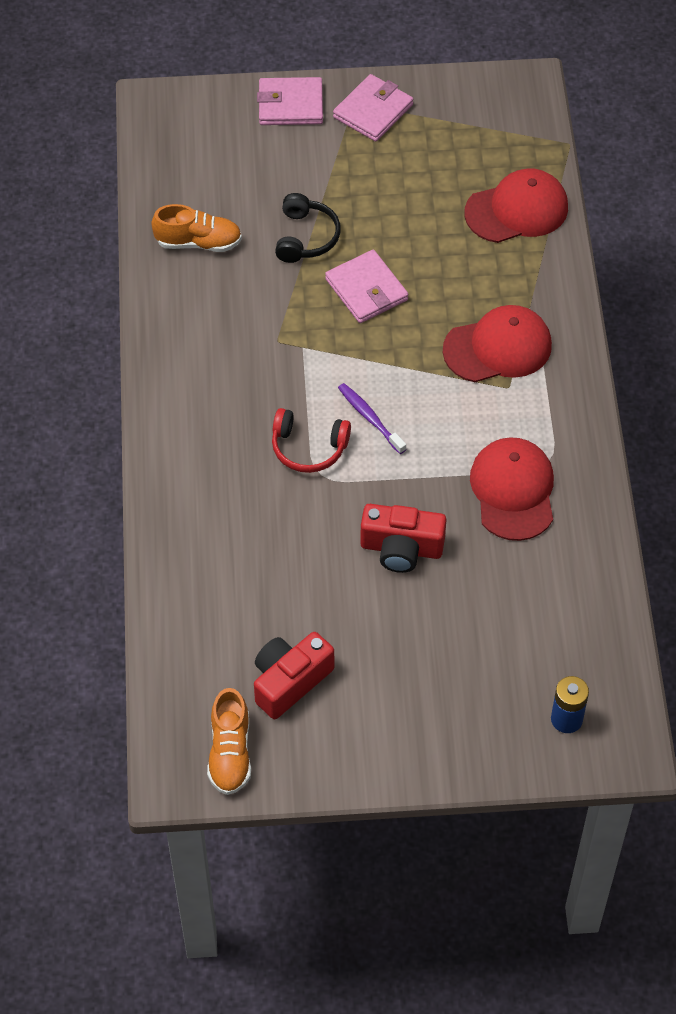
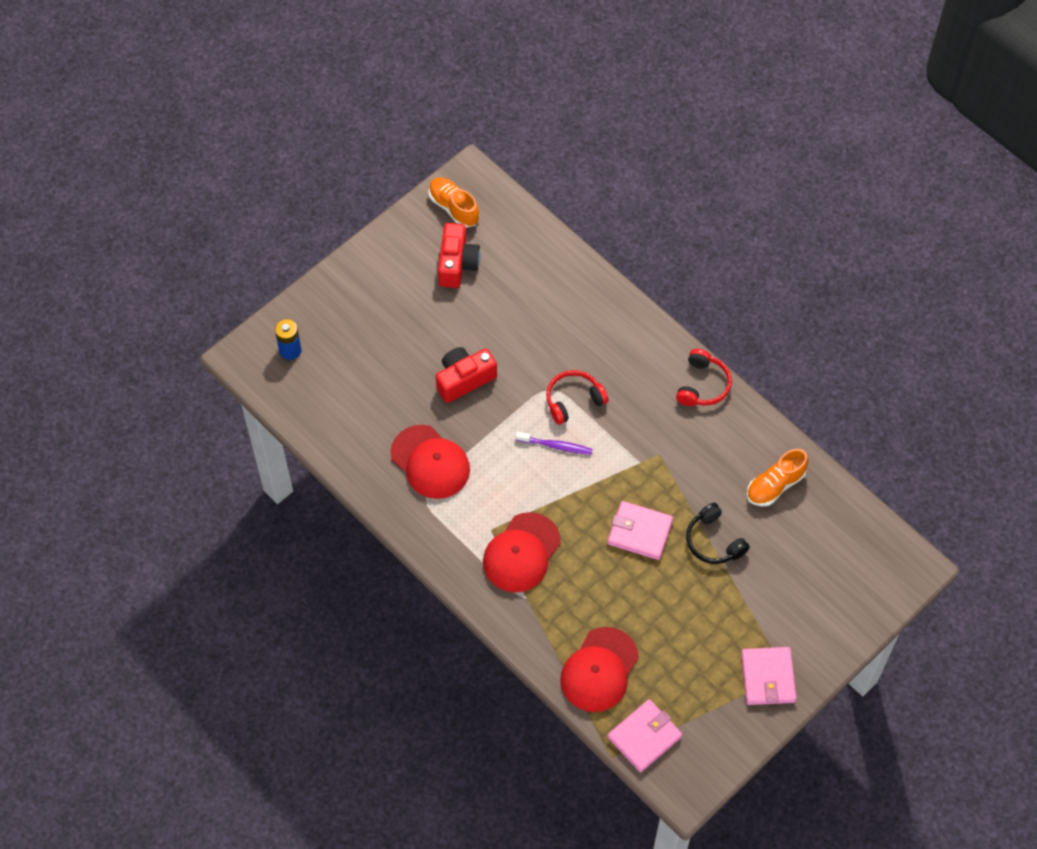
camera: 140 degrees right, 5 degrees up
(166, 372) = (702, 385): none -> red headphones
(290, 105) = (826, 638): pink wallet -> pink wallet (644, 737)

